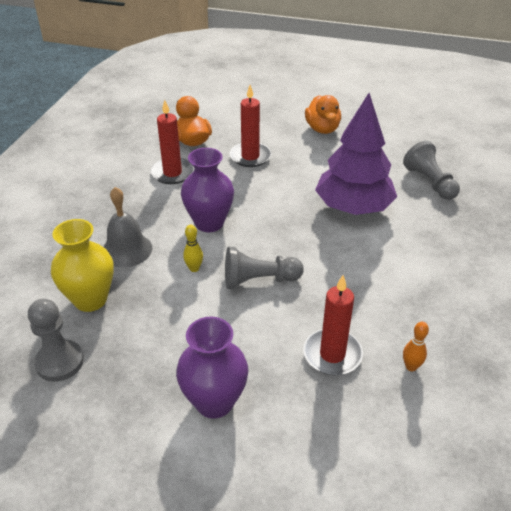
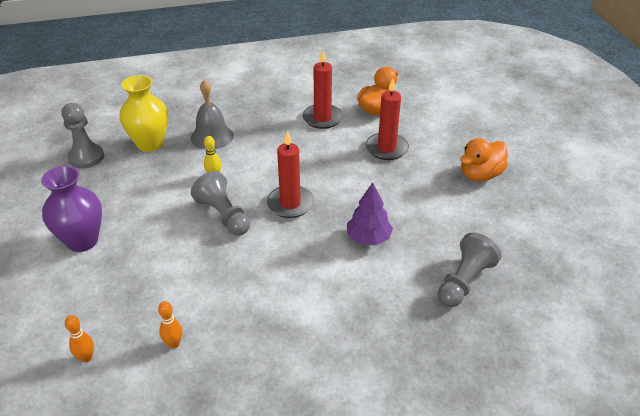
camera: 60 degrees right, 0 degrees up
(209, 223) = (274, 162): purple vase -> none
(332, 354) = (162, 288): red candle -> red candle (290, 204)
(353, 207) = (368, 238): purple tree -> purple tree, size x0.54
(396, 440) = (86, 357): none -> orange bowling pin

